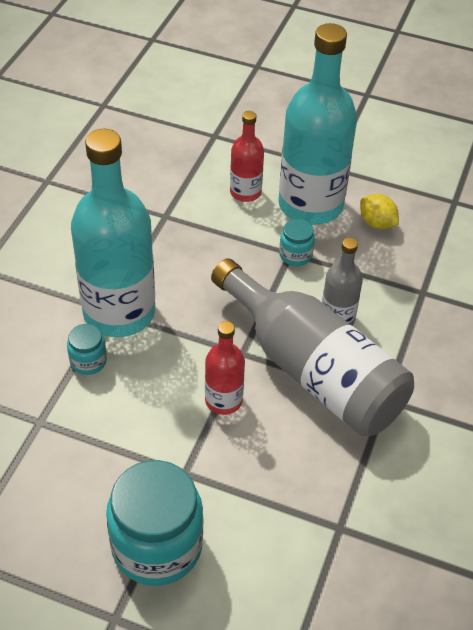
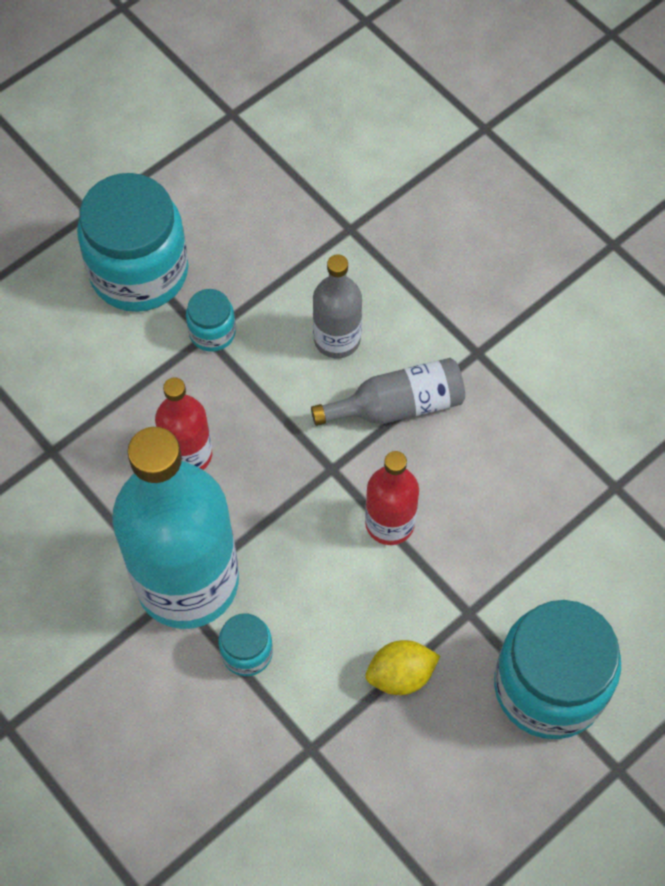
camera: 60 degrees left, 15 degrees up
(245, 192) = (69, 335): red bottle -> red bottle (188, 454)
(310, 205) = (139, 271): turquoise bottle -> turquoise jar
(312, 370) = (397, 406): grey bottle -> grey bottle, size x0.49
(377, 223) = (215, 215): yellow lemon -> yellow lemon (400, 675)

